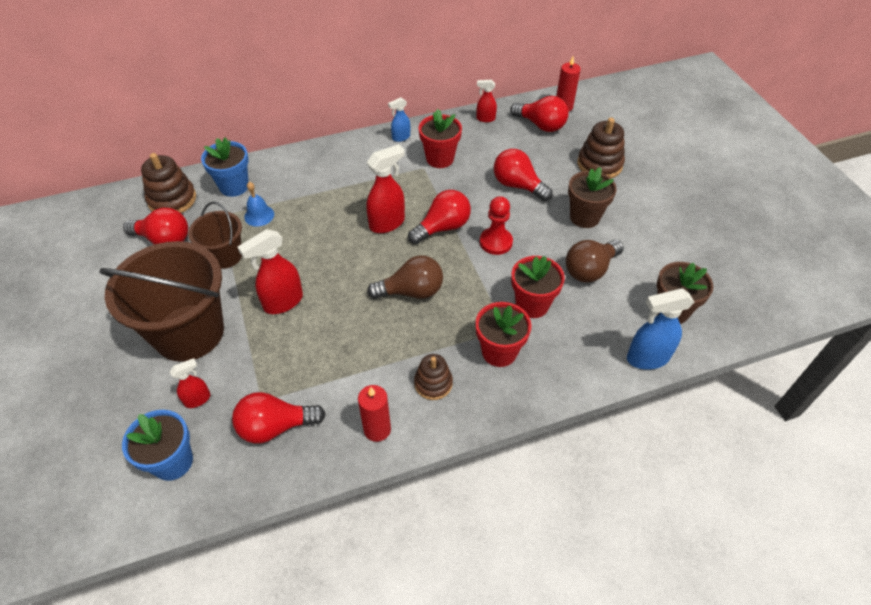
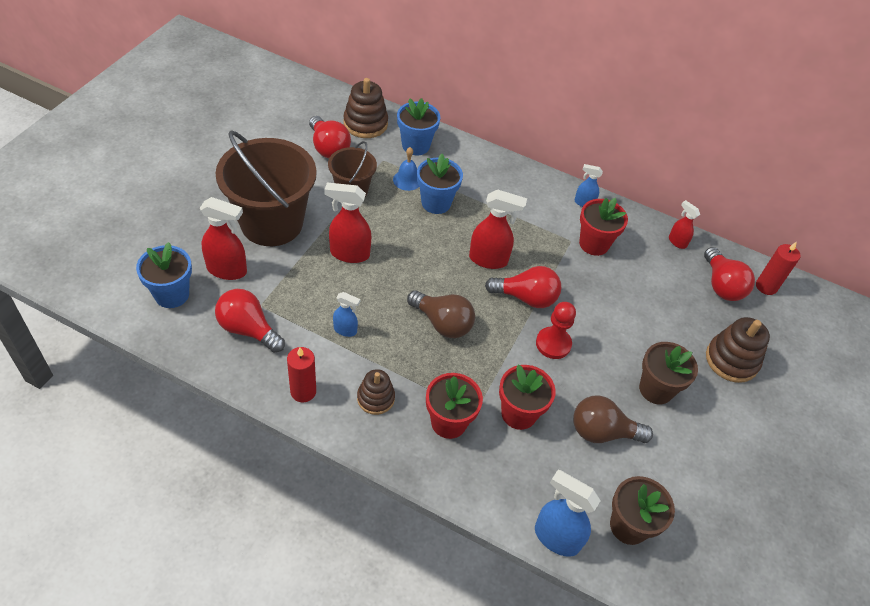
camera: 40 degrees right, 0 degrees up
(198, 399) = (227, 270): red spray bottle -> red spray bottle, size x1.76
(301, 215) = (436, 203): none -> blue flower pot
(351, 358) = (345, 330): none -> blue spray bottle
(518, 185) = (631, 317): red light bulb -> none

